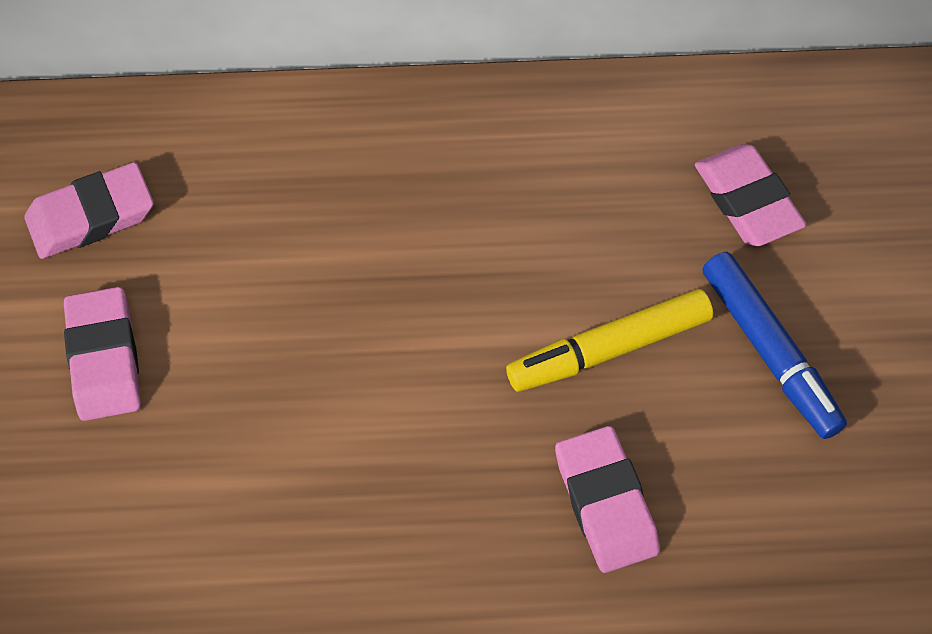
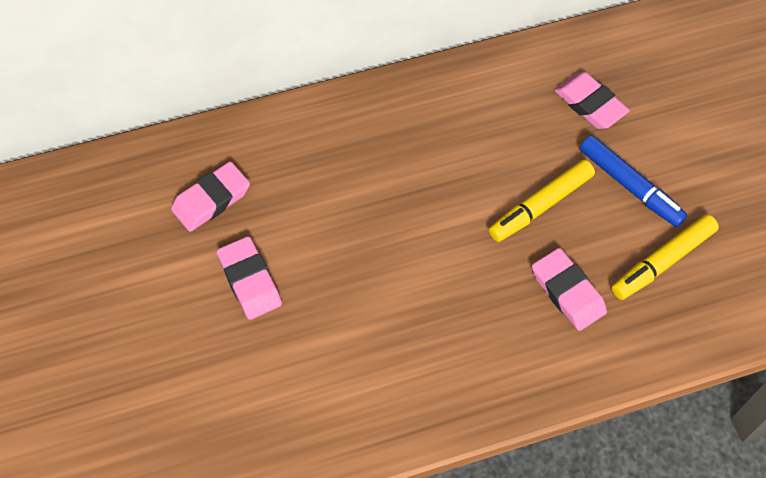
camera: 15 degrees left, 0 degrees up
(782, 491) = (662, 262): none -> yellow marker

